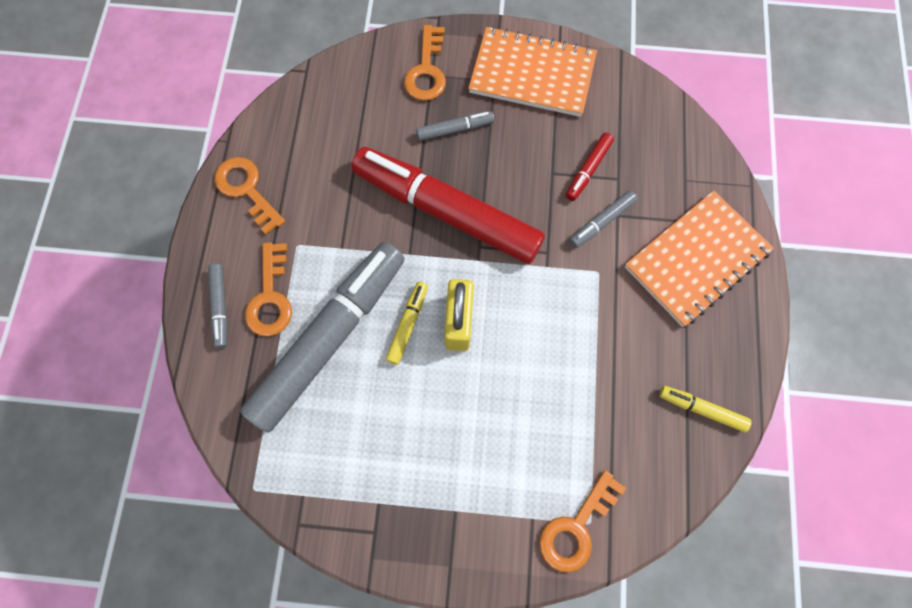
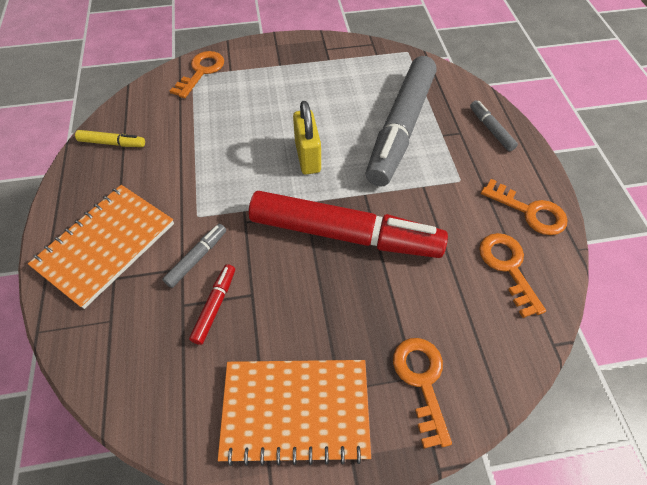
camera: 165 degrees right, 15 degrees down
(270, 298) = (458, 142): orange key -> orange key (508, 267)
(408, 324) = (346, 147): yellow marker -> none
(455, 129) = (364, 316): grey marker -> none

